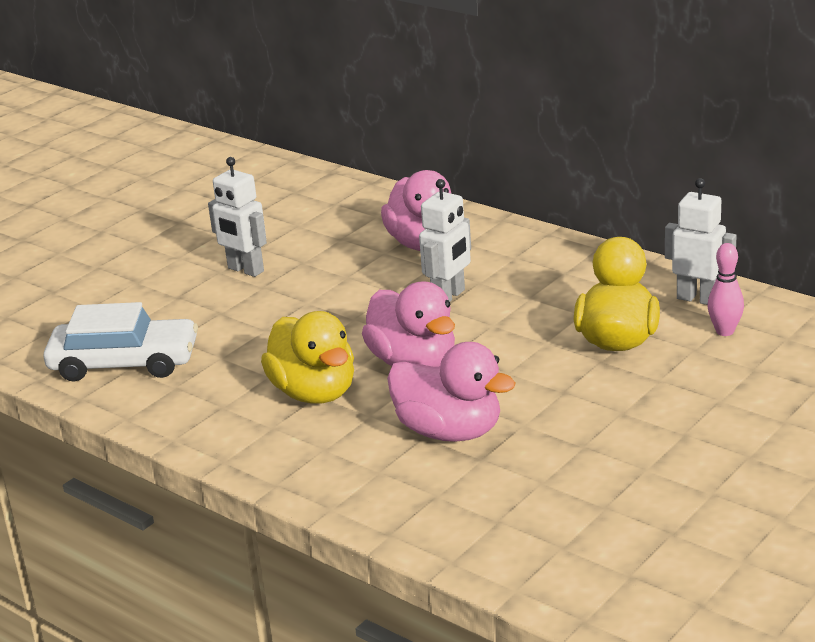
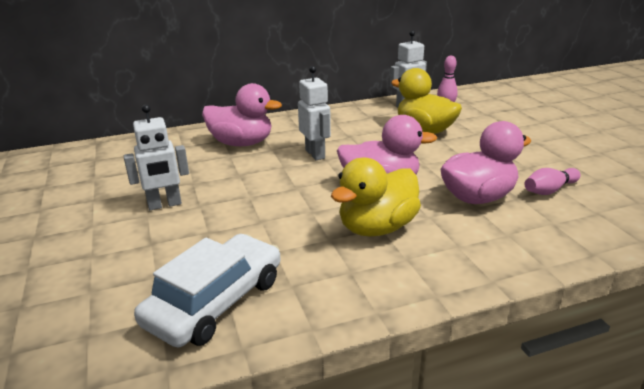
camera: 60 degrees left, 0 degrees up
(314, 393) = (377, 228): yellow duck -> yellow duck turned 135 degrees clockwise
(526, 475) = (549, 190): none -> pink bowling pin

